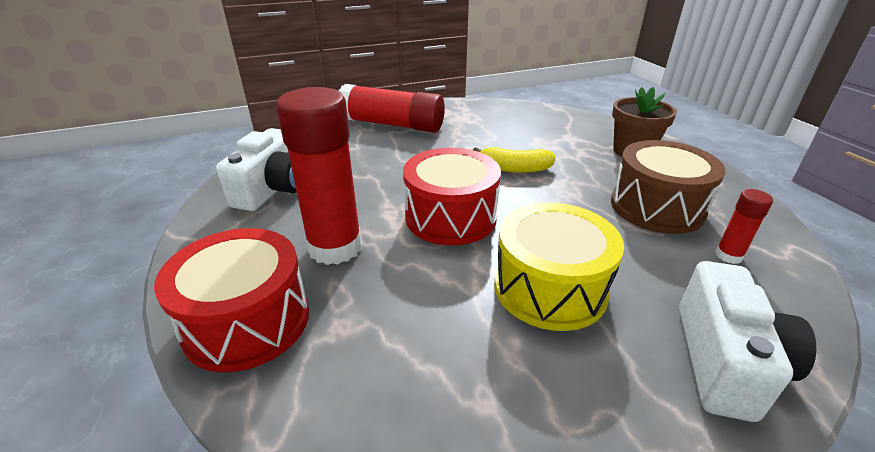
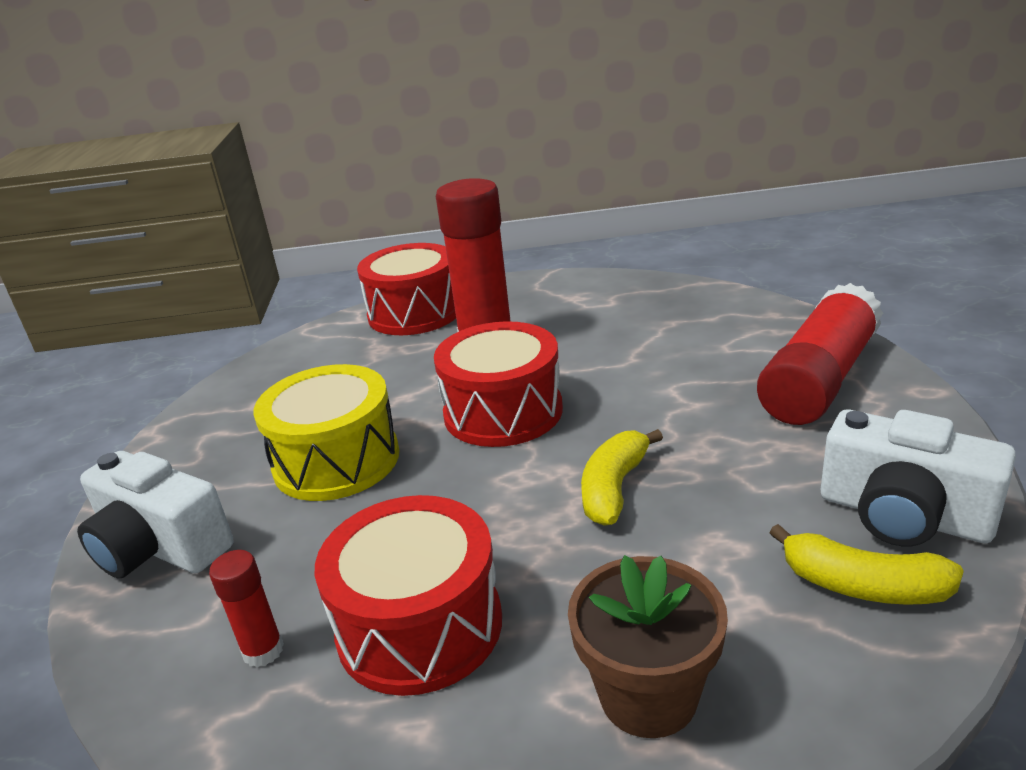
camera: 110 degrees right, 5 degrees down
(273, 189) = (618, 304): white camera -> white camera (903, 515)
(543, 119) = (863, 586): none -> yellow banana
(656, 207) = (419, 625): brown drum -> red drum

